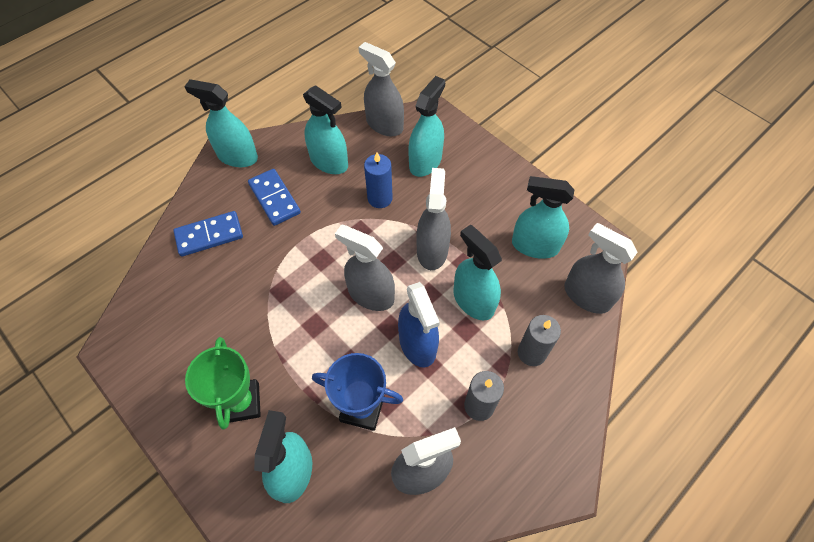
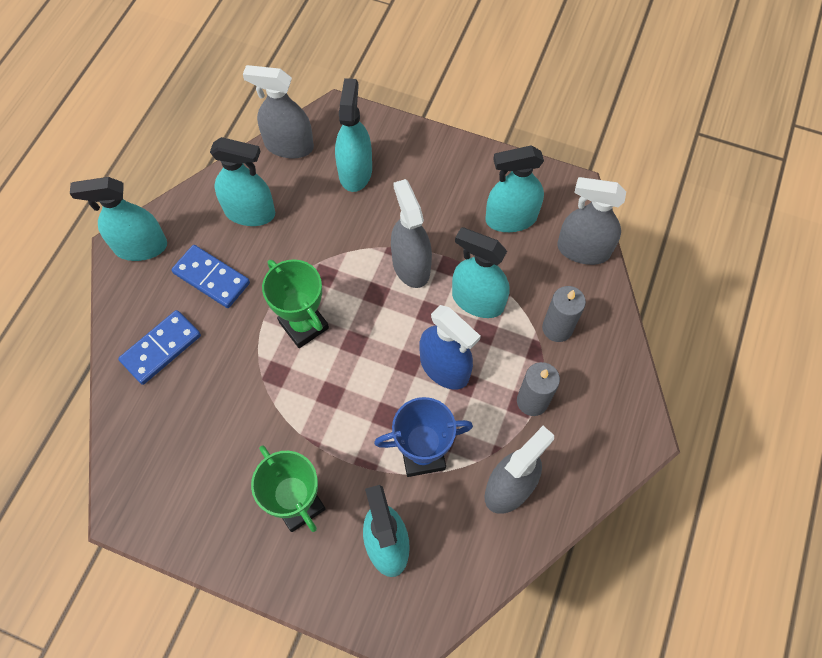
camera: 25 degrees left, 5 degrees up
(323, 262) = (303, 325): none -> green trophy
(371, 295) = (372, 338): grey spray bottle -> none
(380, 198) = (327, 231): blue candle -> none

